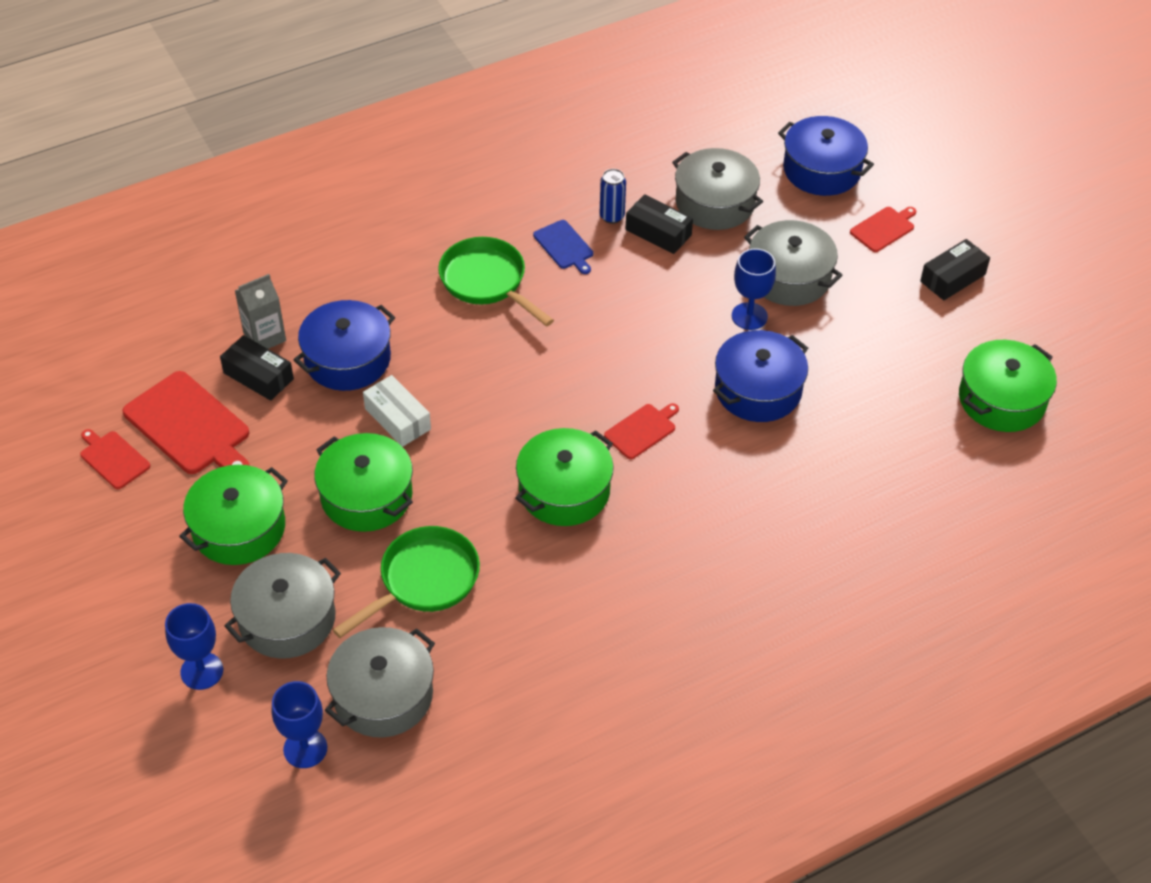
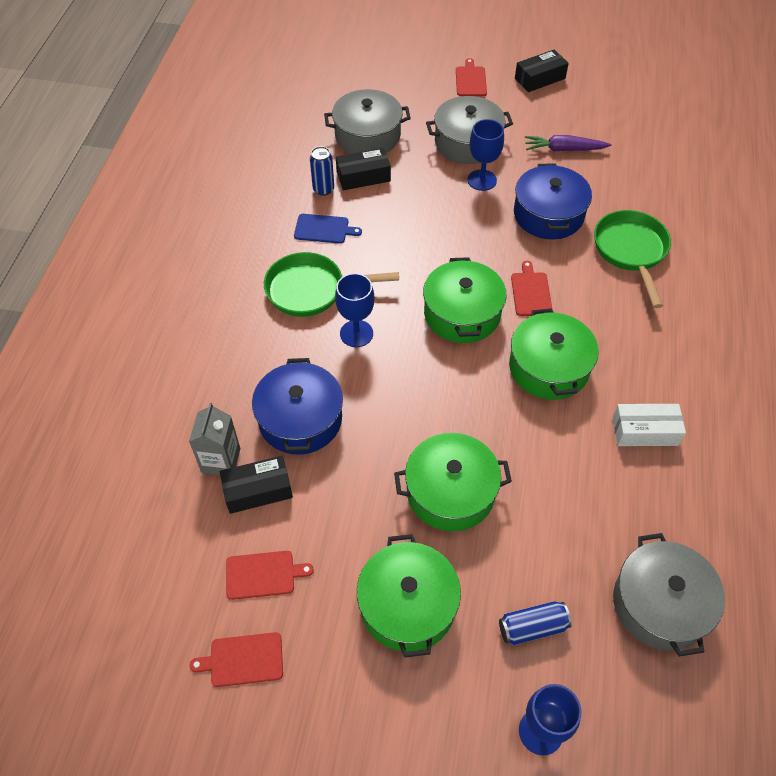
camera: 50 degrees left, 5 degrees up
(190, 426) = (263, 574): red cutting board -> red cutting board, size x0.55
(287, 618) = (532, 627): grey pot -> blue can
(305, 748) = (678, 697): blue goblet -> blue goblet (356, 333)
(397, 419) = (391, 424): white box -> white box (645, 431)
(424, 581) = (566, 506): green pan -> green pan (631, 251)
(822, 170) = (393, 75): blue pot -> none
(865, 353) = (564, 149): none -> purple carrot
(952, 278) = (540, 78): black box -> black box turned 60 degrees clockwise
(1002, 399) = (654, 118): green pot -> green pot (462, 313)

